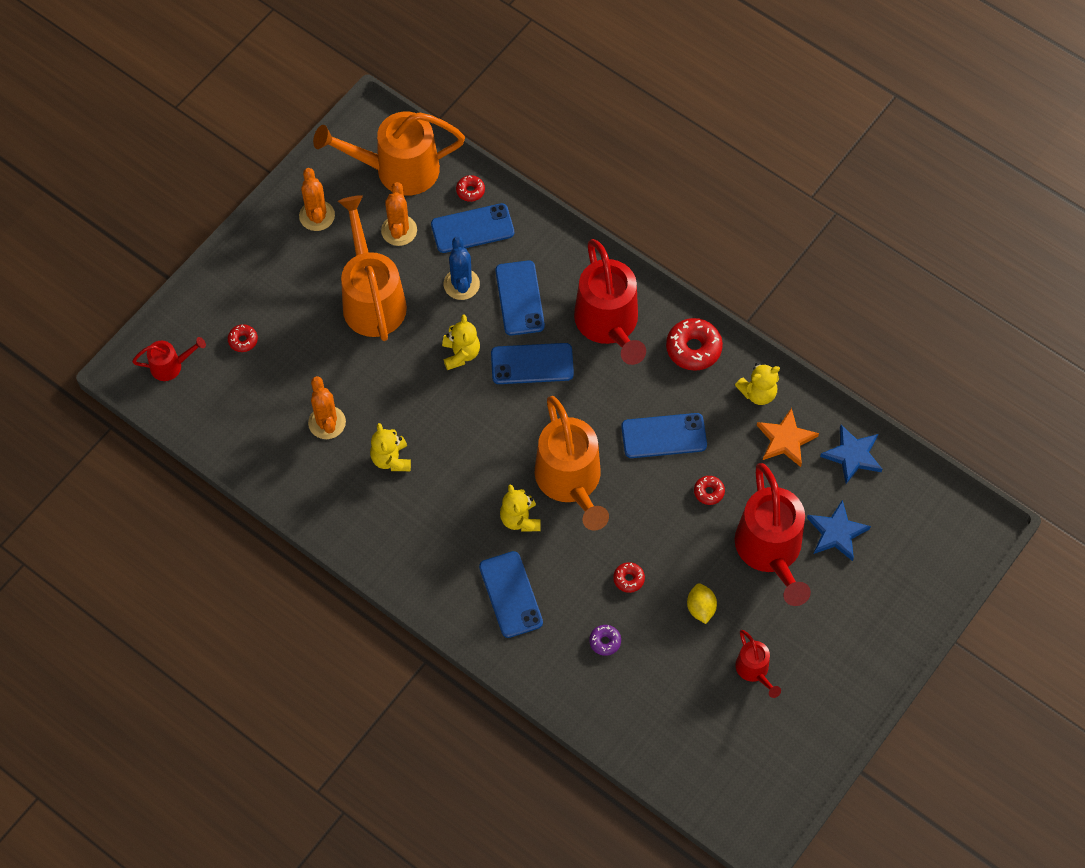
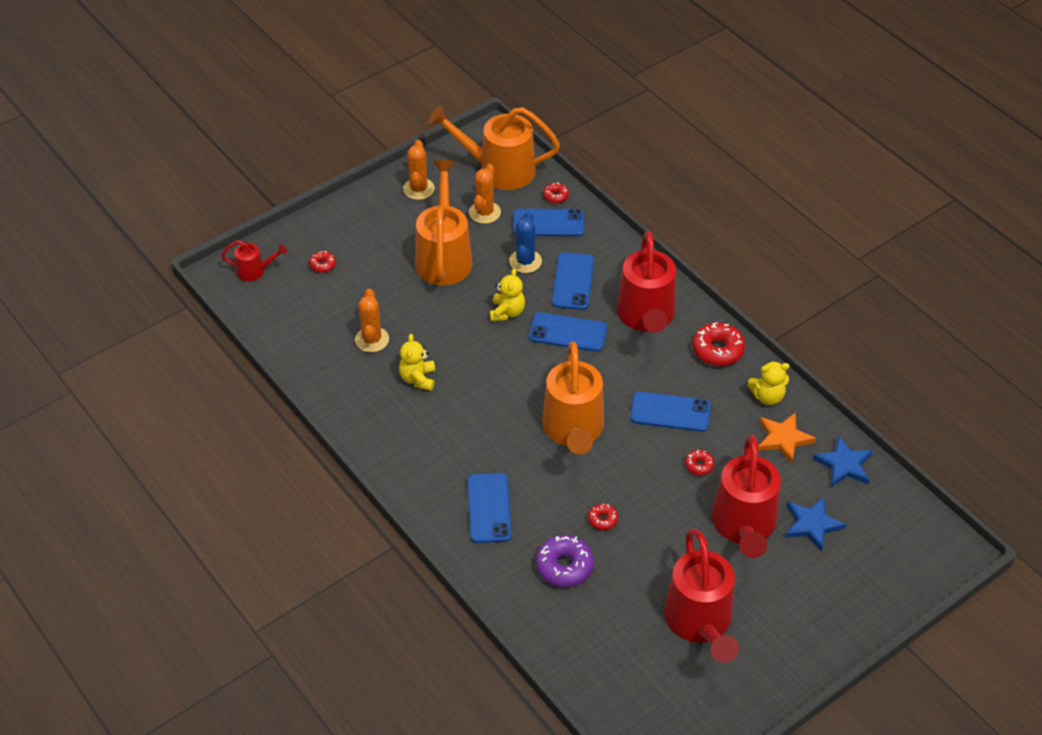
camera: 15 degrees right, 15 degrees down
(520, 519) = (517, 450): yellow teddy bear -> none
(605, 641) = (564, 566): purple donut -> purple donut, size x1.88
(700, 608) = (663, 559): yellow lemon -> none
(754, 671) = (700, 624): red watering can -> red watering can, size x2.07

